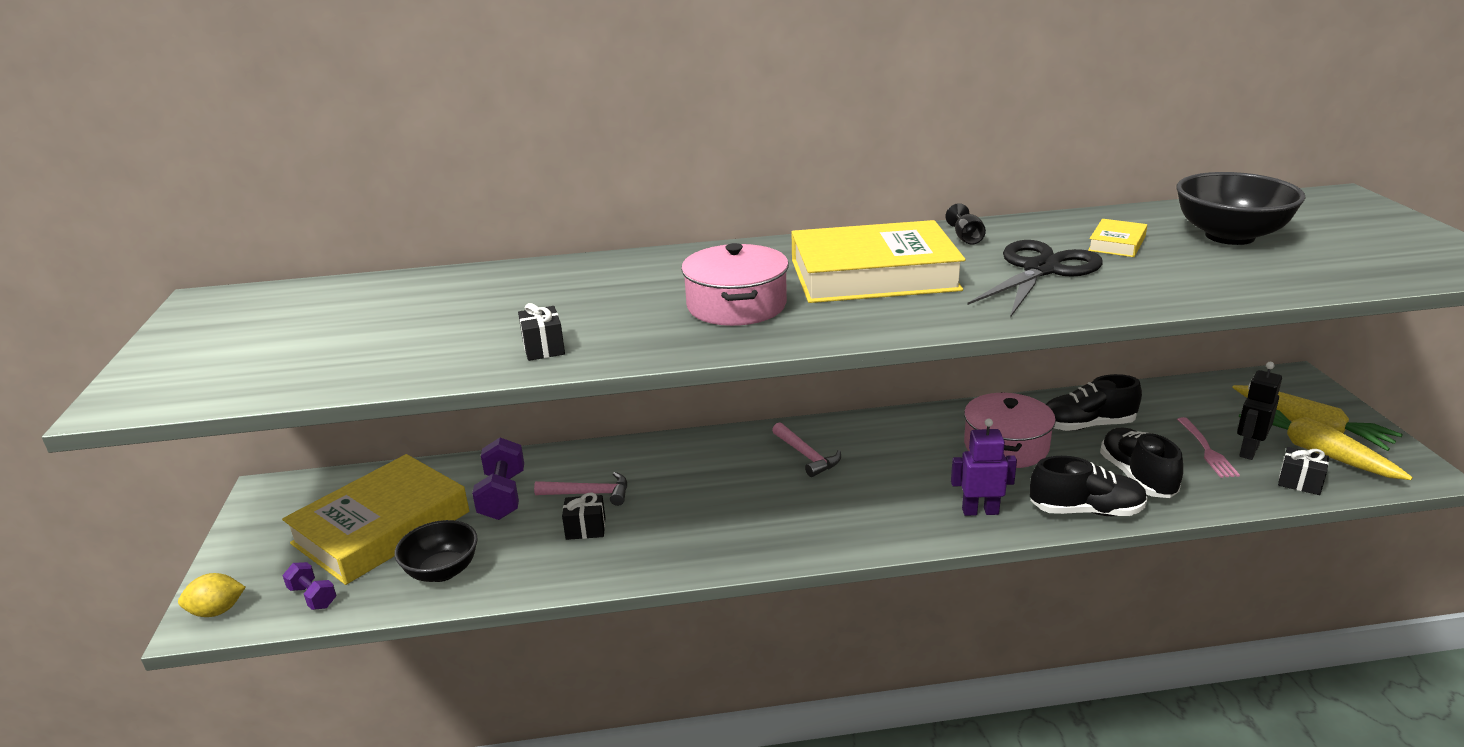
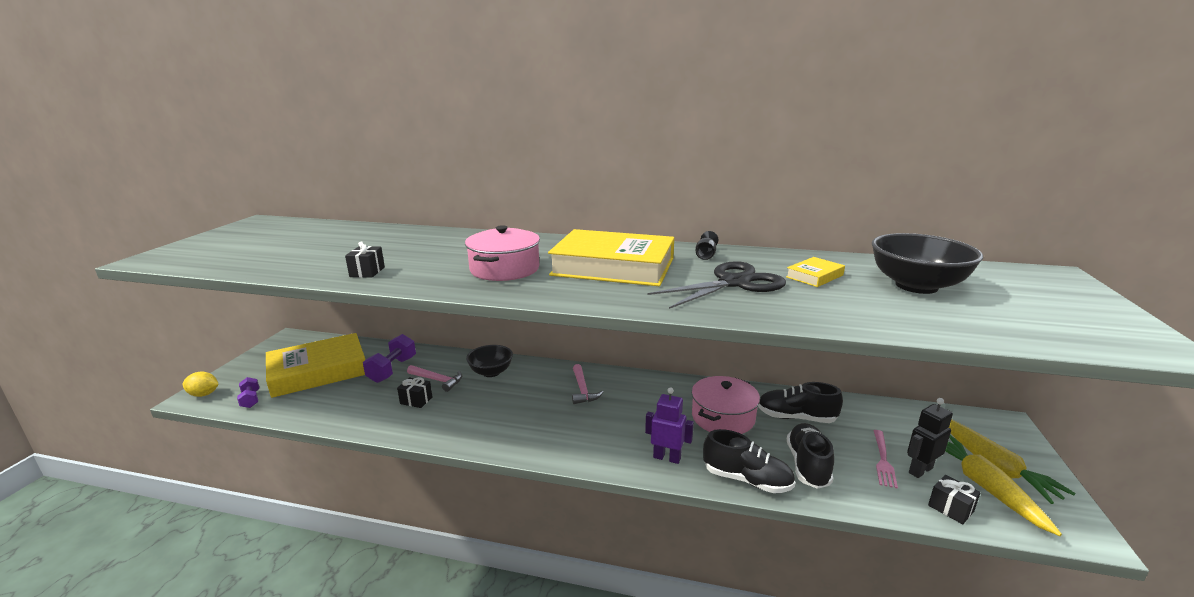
camera: 20 degrees right, 5 degrees down
(442, 571) = (322, 404): black bowl -> black bowl (491, 372)

